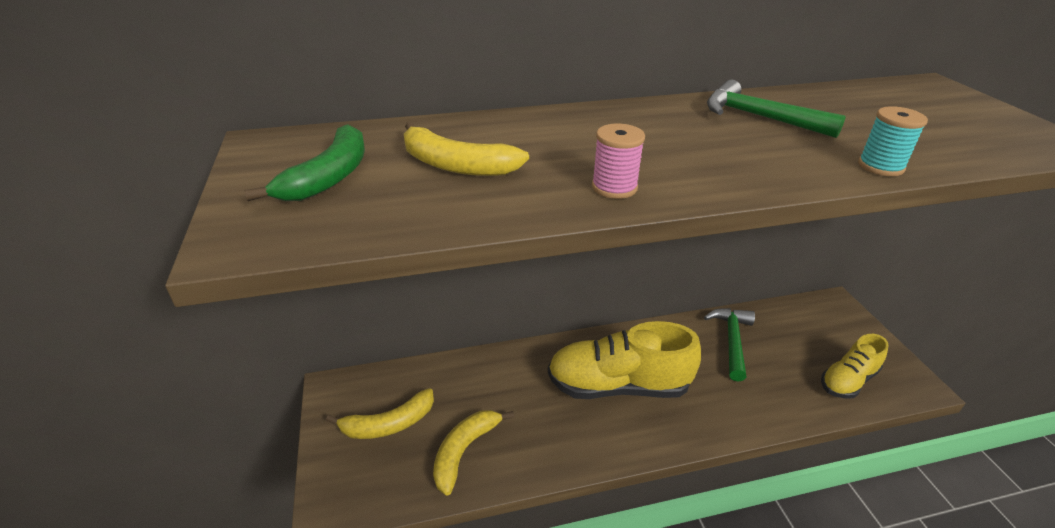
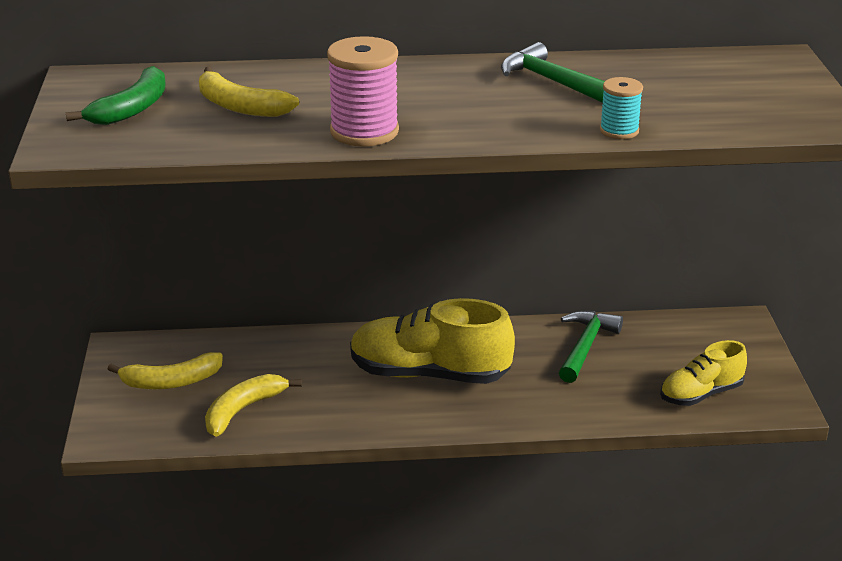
camera: 10 degrees right, 5 degrees down
(614, 187) = (364, 132): pink spool -> pink spool, size x1.75

